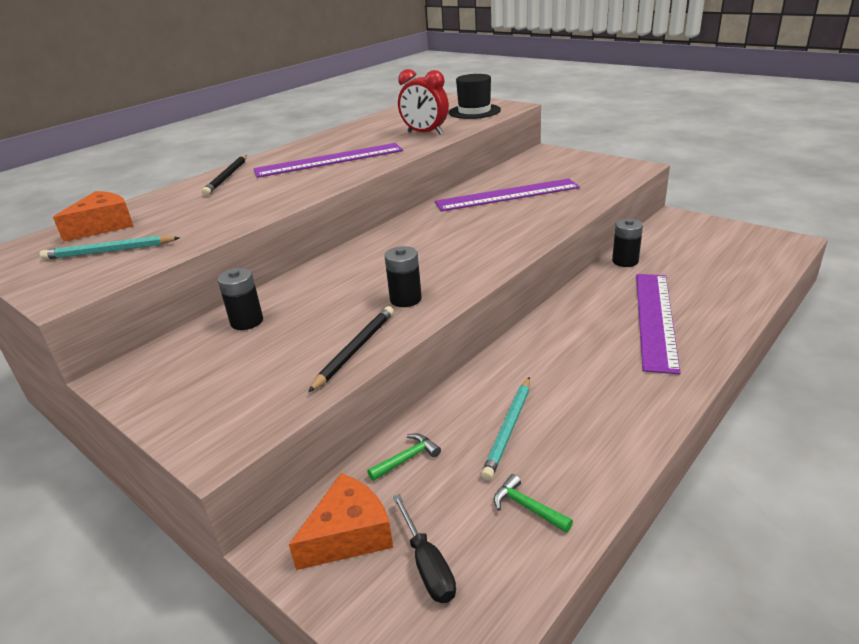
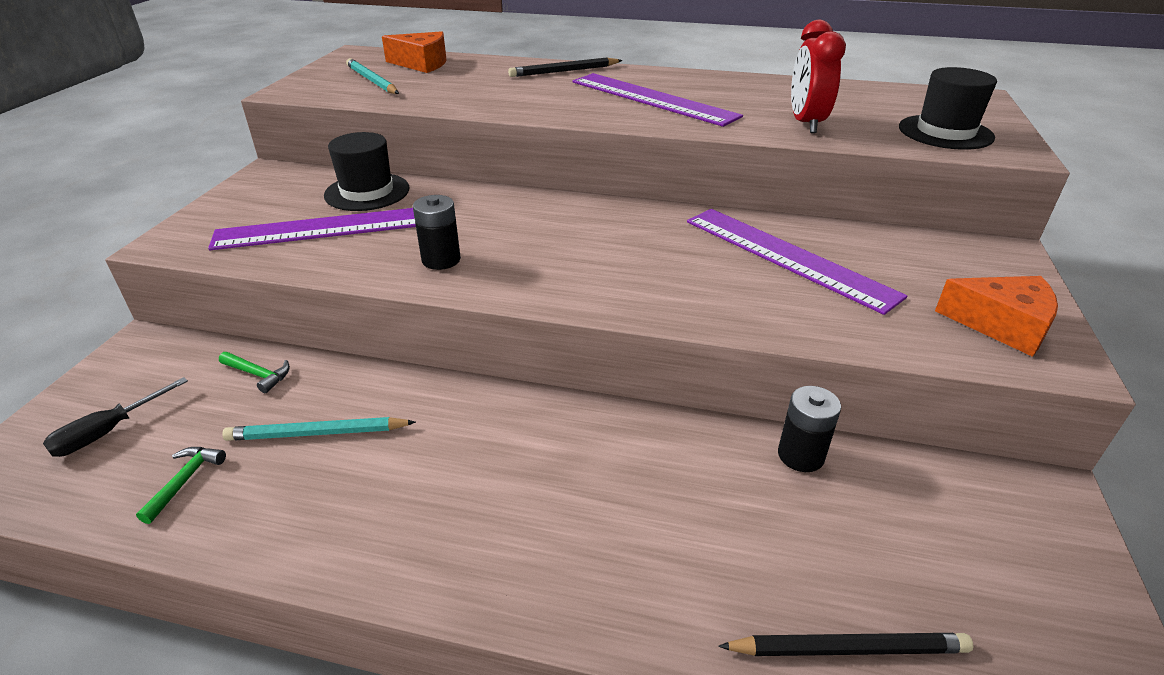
camera: 60 degrees right, 5 degrees up
(247, 321) = (367, 192): black battery -> black hat
(349, 534) = (152, 373): orange cheese -> orange cheese (1001, 325)
(355, 349) = (328, 260): black pencil -> black pencil (848, 649)
(655, 319) = (632, 526): purple ruler -> purple ruler (328, 228)

